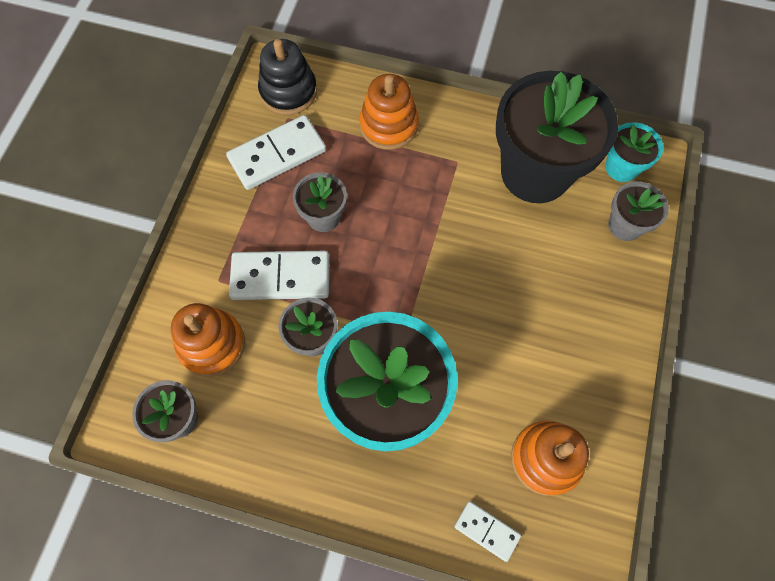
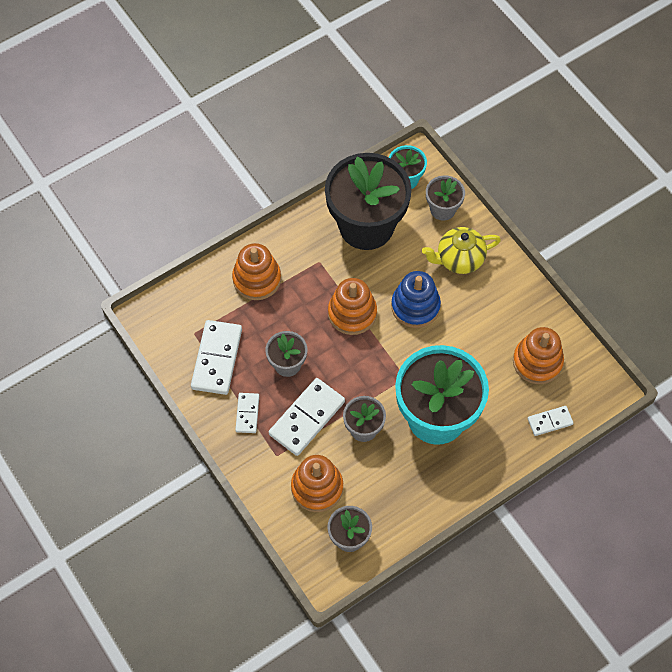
camera: 50 degrees left, 5 degrees down
(242, 222) = (247, 413): none -> white domino
(288, 91) = (174, 318): black stacking toy -> none
(430, 231) = (352, 313): none -> orange stacking toy
(492, 283) = (415, 306): none -> blue stacking toy
(586, 284) = (459, 259): none -> yellow teapot

